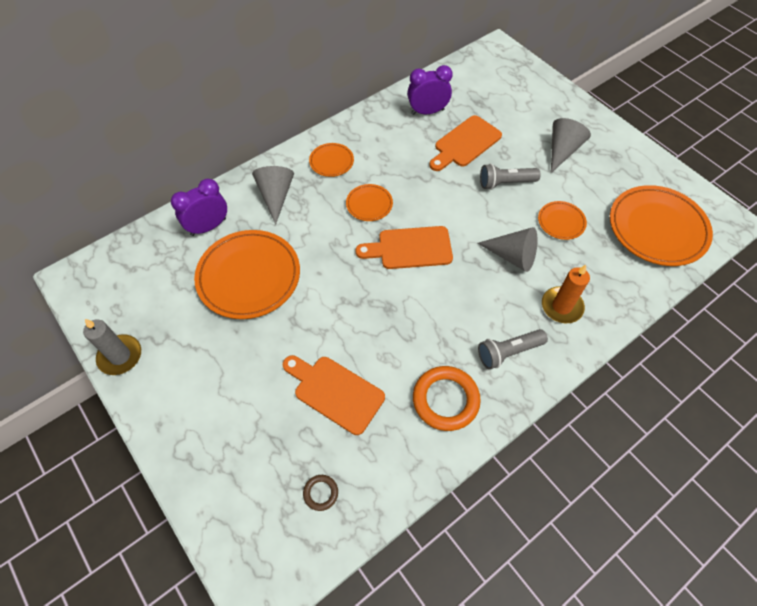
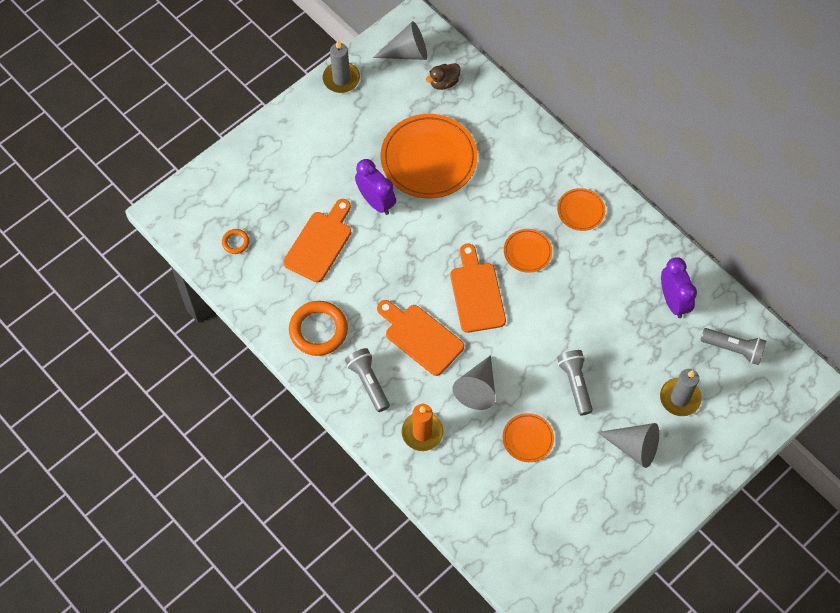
camera: 85 degrees right, 5 degrees up
(159, 256) = (444, 82): none -> brown duck
(208, 227) = (481, 115): purple clock -> purple clock (376, 202)
(276, 196) = (527, 166): grey cone -> grey cone (407, 53)
(320, 493) = (235, 242): brown ring -> orange ring
(465, 143) = (628, 342): orange cutting board -> orange cutting board (420, 337)
(472, 82) = (733, 349): none -> grey flashlight
(516, 118) = (680, 398): none -> grey candle
(657, 228) = (531, 538): orange plate -> none

